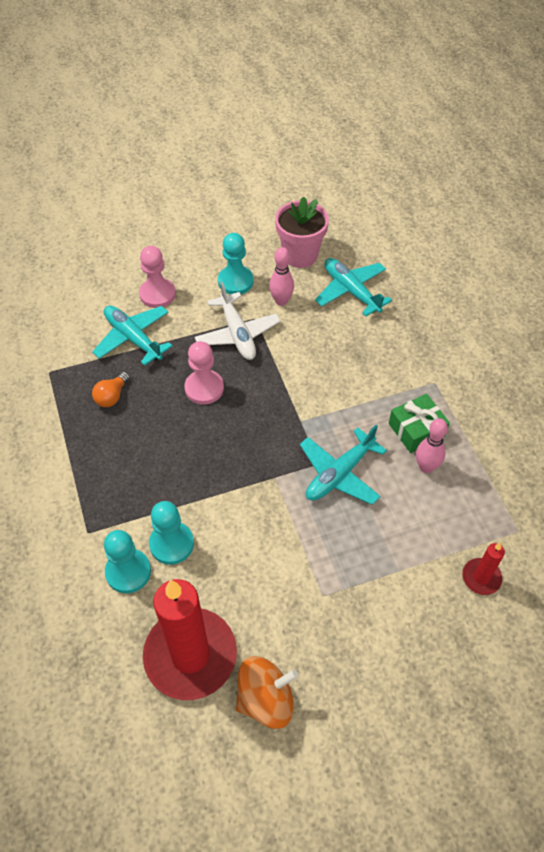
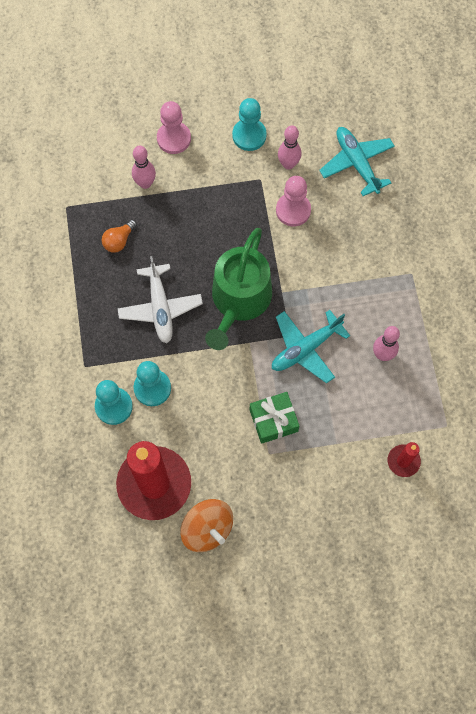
camera: 10 degrees right, 15 degrees up
(133, 338) = (145, 183): turquoise plane -> pink bowling pin
(204, 388) = (202, 246): pink pawn -> pink pawn (293, 210)
(237, 334) = (241, 193): white plane -> white plane (160, 308)
(255, 436) = (239, 300): none -> green watering can
(266, 699) = (207, 529): orange spinning top -> orange spinning top turned 60 degrees clockwise
(300, 255) = (316, 115): pink flower pot -> none
(416, 429) = (383, 317): green gift -> green gift (273, 420)

